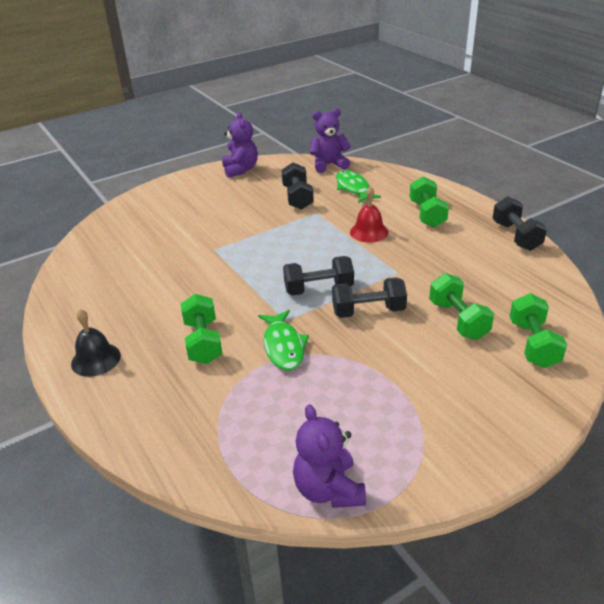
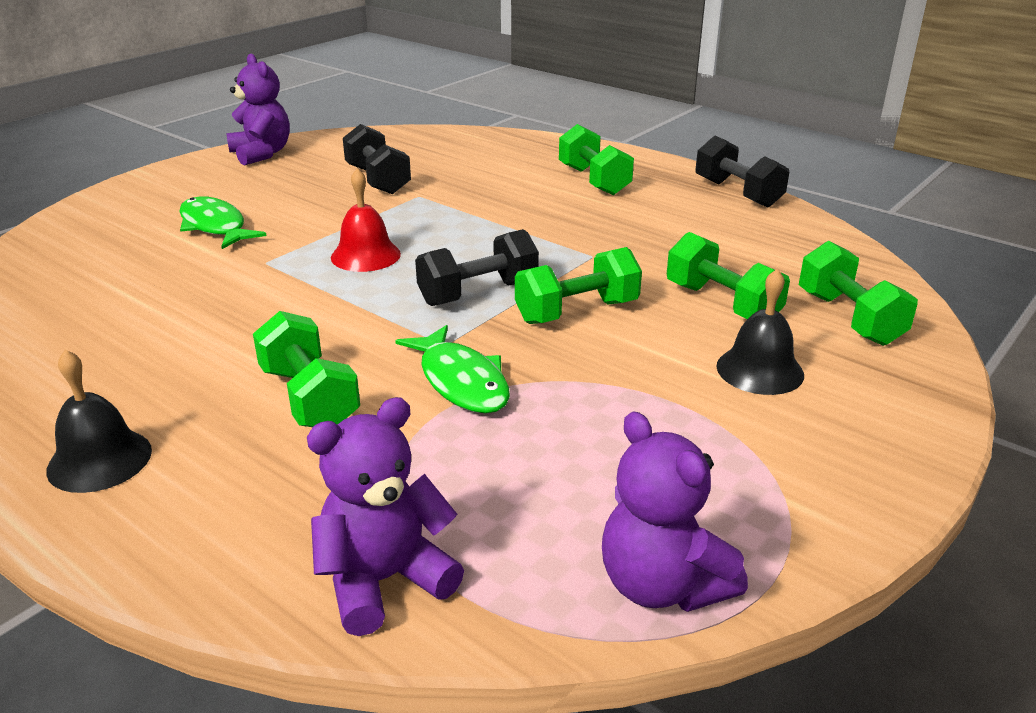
camera: 20 degrees left, 5 degrees down
(329, 165) = (407, 136): purple teddy bear -> purple teddy bear (384, 580)
(353, 188) = (462, 160): green fish -> green fish (215, 226)
(368, 311) = (577, 312): black dumbbell -> green dumbbell
(369, 232) = (518, 211): red bell -> red bell (365, 255)
(455, 370) = (760, 370): none -> black bell

